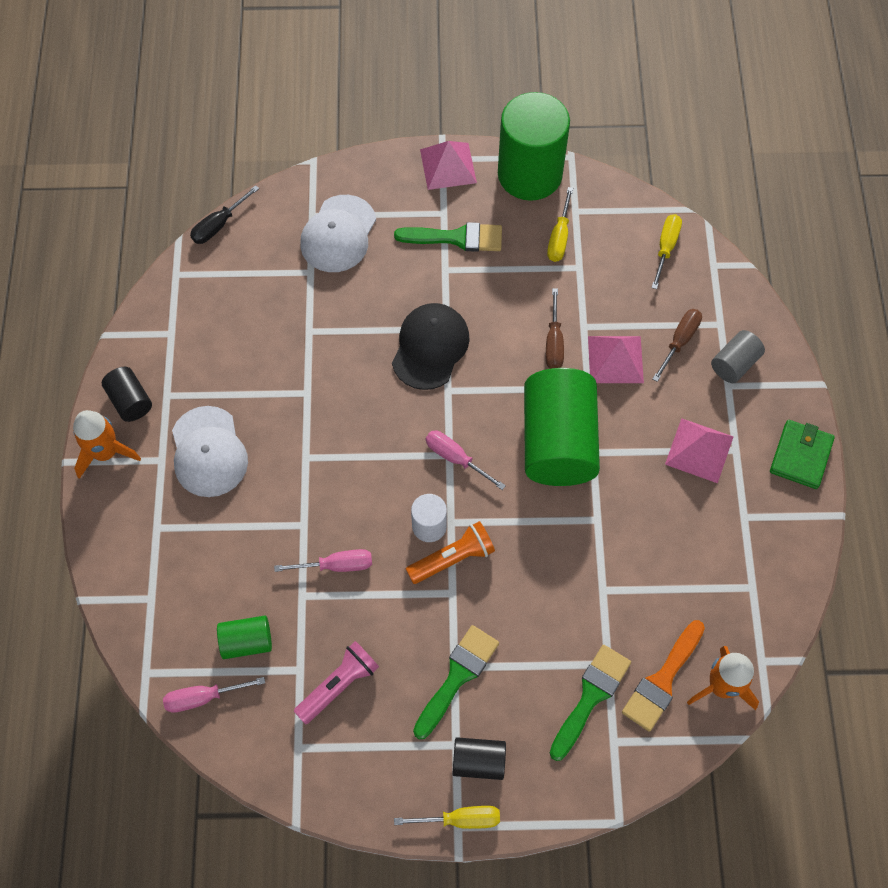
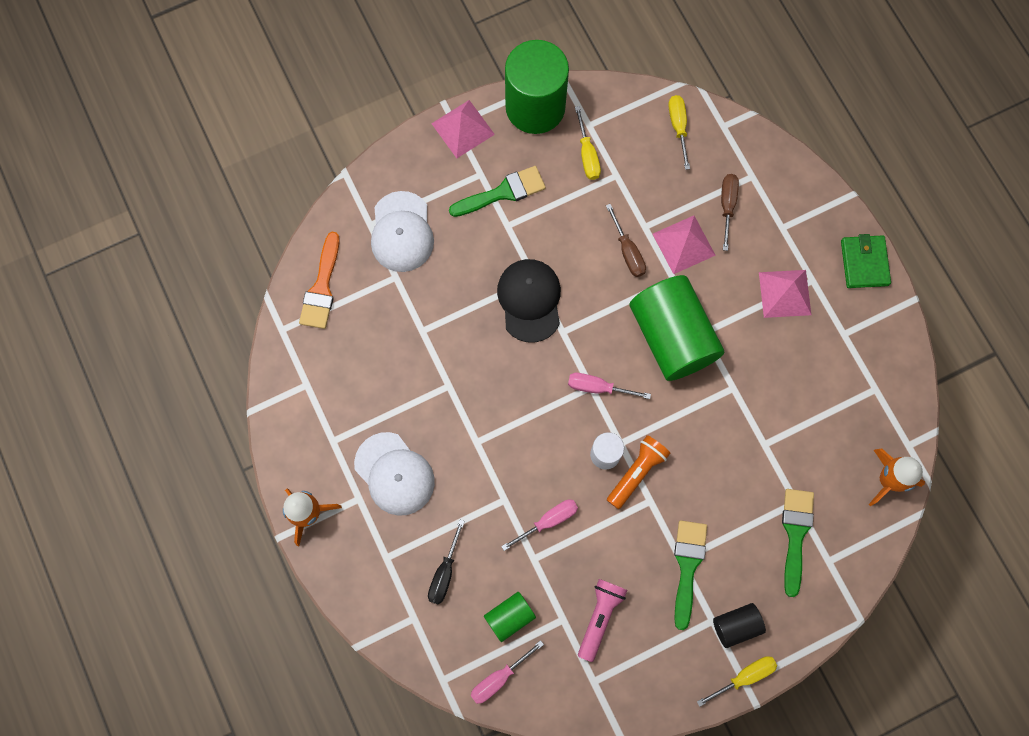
camera: 25 degrees left, 10 degrees up
(130, 401) = (305, 460): black cylinder -> none
(218, 225) = (294, 269): black screwdriver -> black screwdriver (444, 573)
(662, 680) = (842, 496): orange brush -> orange brush (322, 287)
(734, 364) = (779, 206): grey cylinder -> none

